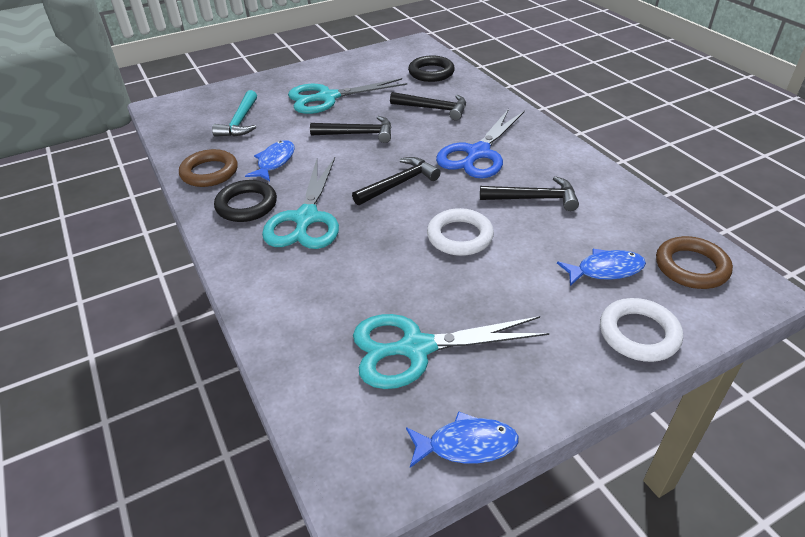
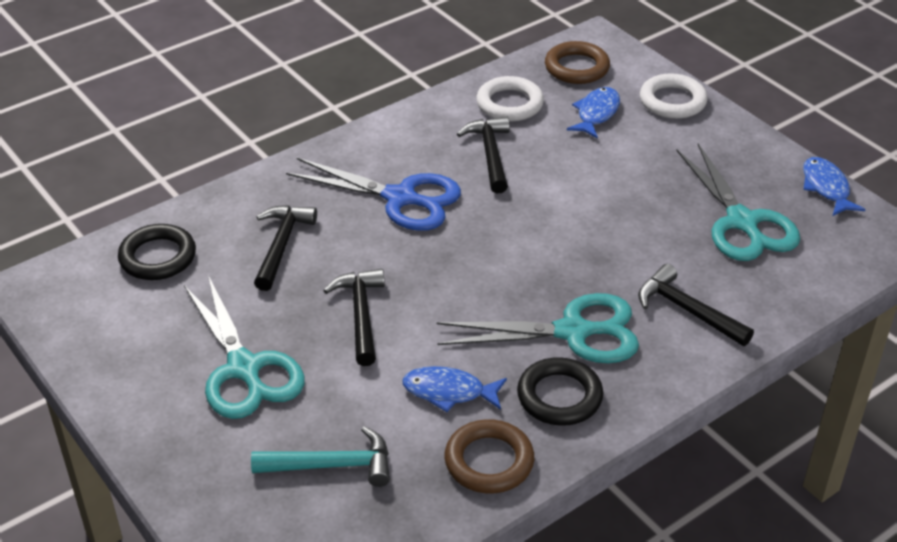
camera: 100 degrees left, 0 degrees up
(399, 184) = (481, 260): black hammer -> black hammer (687, 310)
(460, 236) = (572, 204): white ring -> white ring (509, 104)
(605, 270) = (596, 113): blue fish -> blue fish turned 45 degrees clockwise

